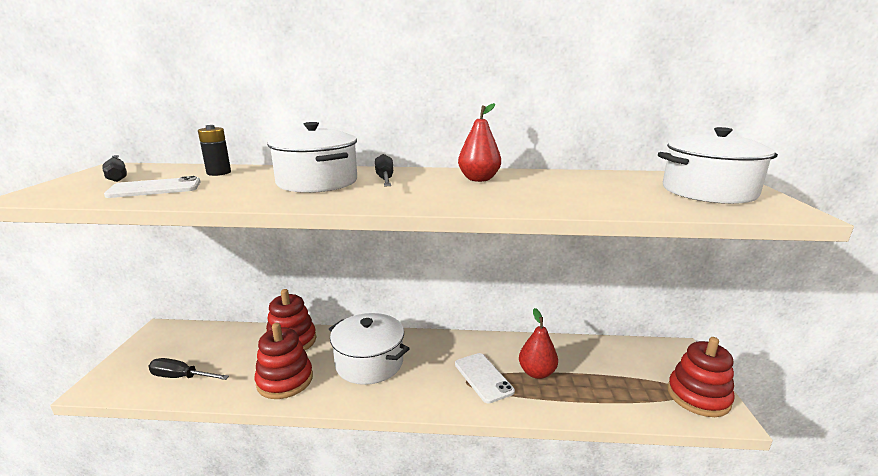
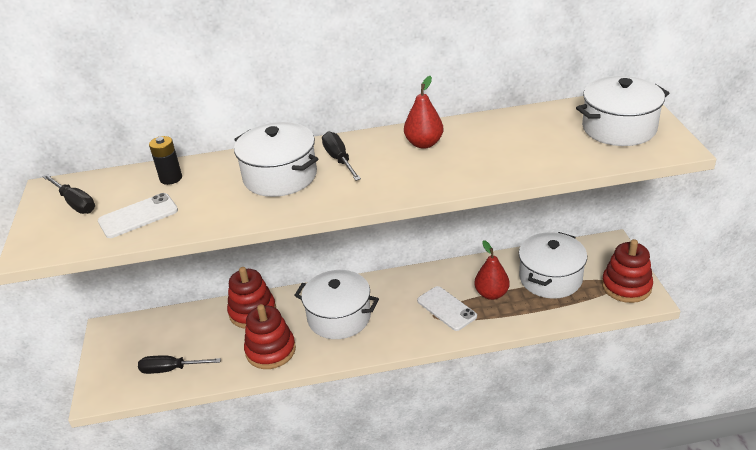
camera: 10 degrees left, 15 degrees up
(606, 370) = (550, 278): none -> white pot

